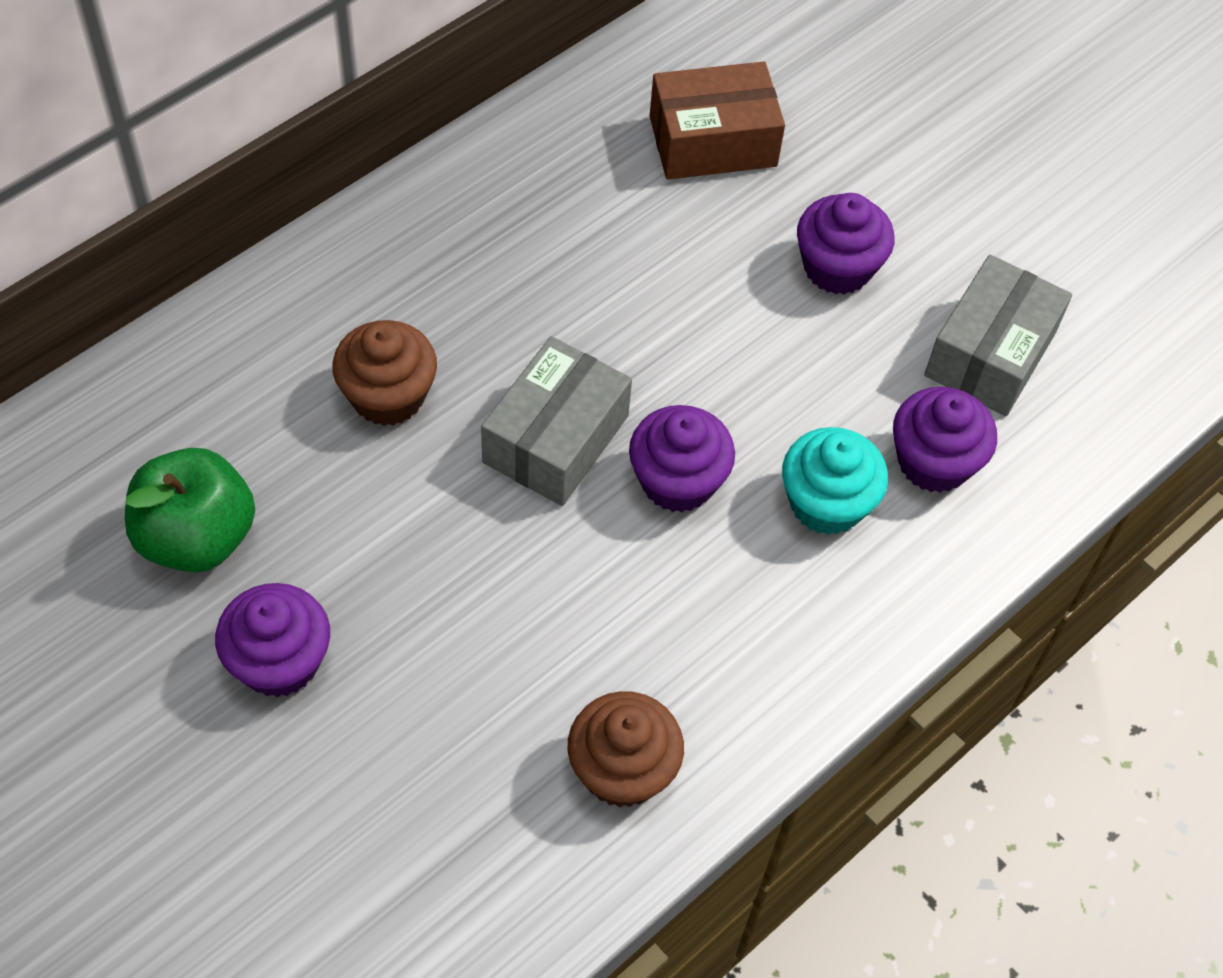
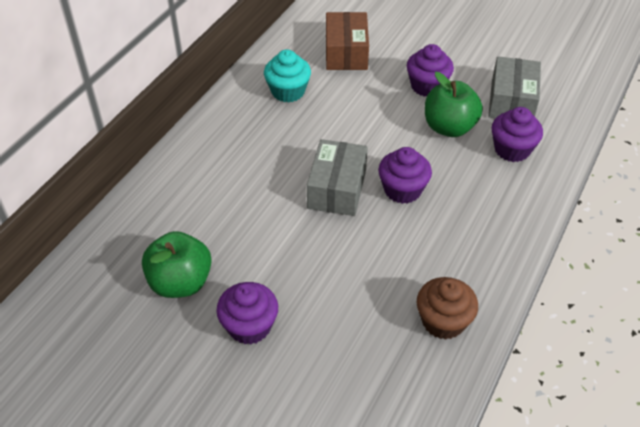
camera: 15 degrees left, 10 degrees down
(388, 396) = (247, 193): brown cupcake -> none
(712, 141) = (346, 53): brown box -> brown box turned 60 degrees counterclockwise
(826, 503) = (474, 179): turquoise cupcake -> turquoise cupcake (288, 91)
(834, 374) = (449, 127): none -> green apple

